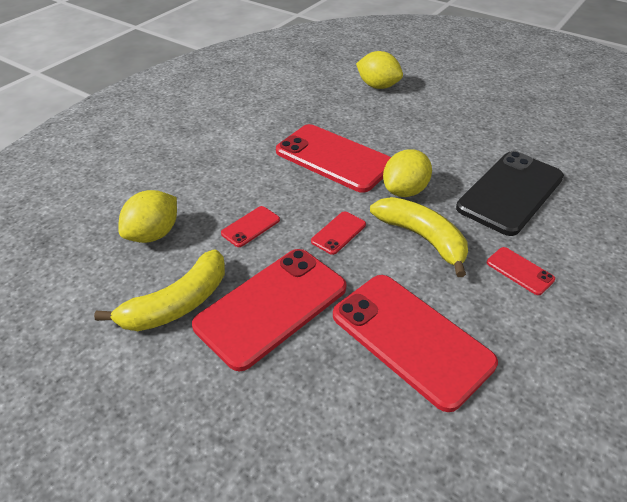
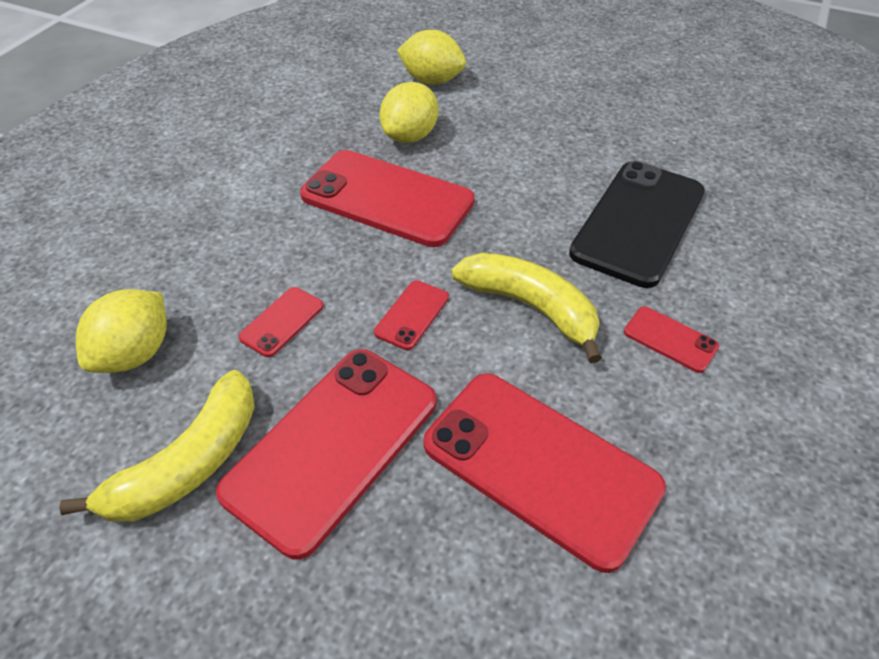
camera: 10 degrees left, 5 degrees up
(404, 191) = (495, 237): yellow lemon -> yellow lemon (410, 136)

